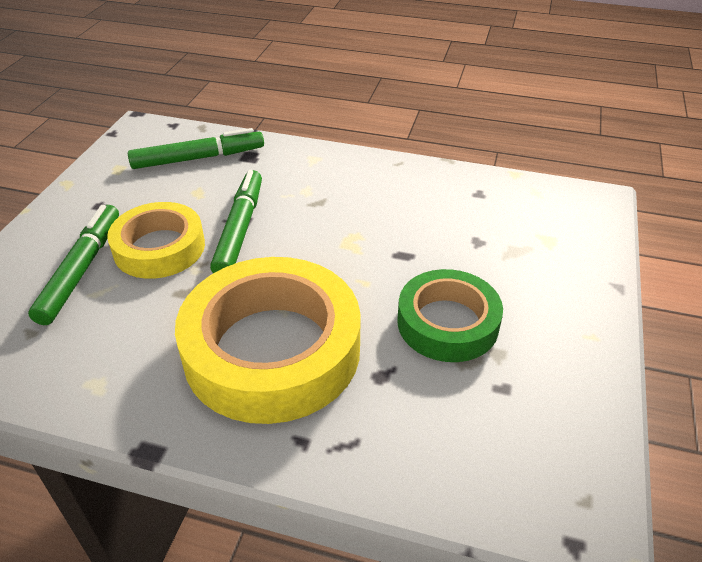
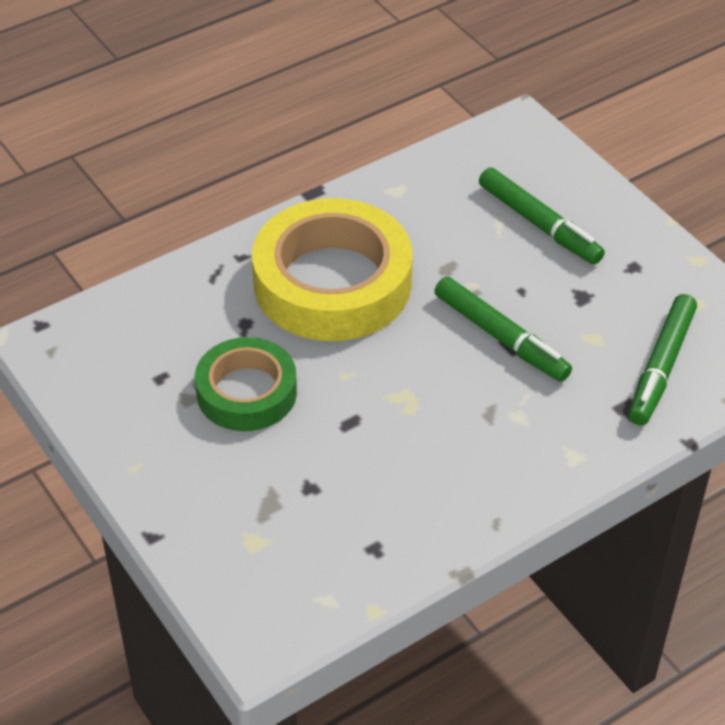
camera: 130 degrees right, 5 degrees up
(159, 248) = (524, 277): yellow tape -> none

